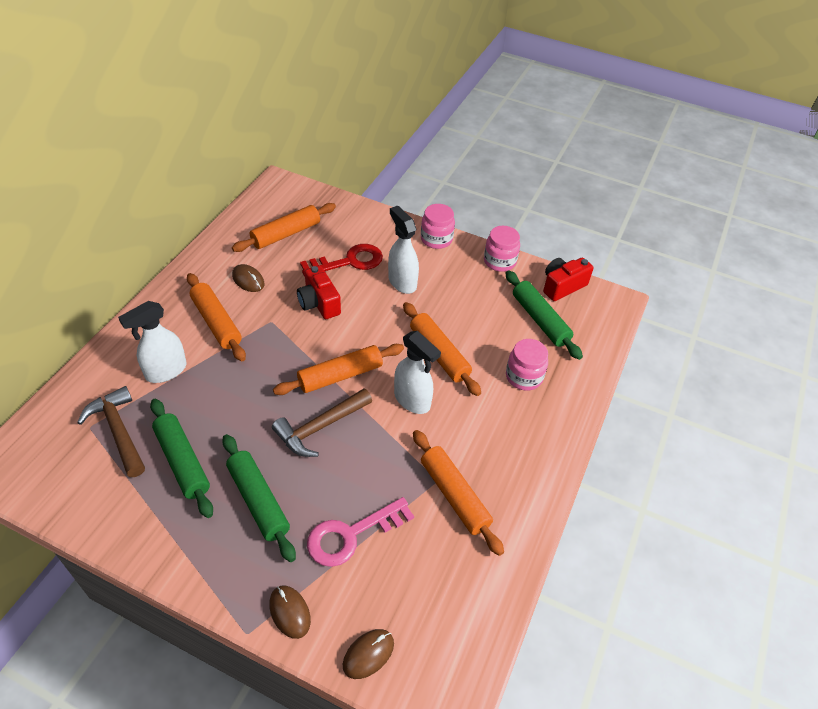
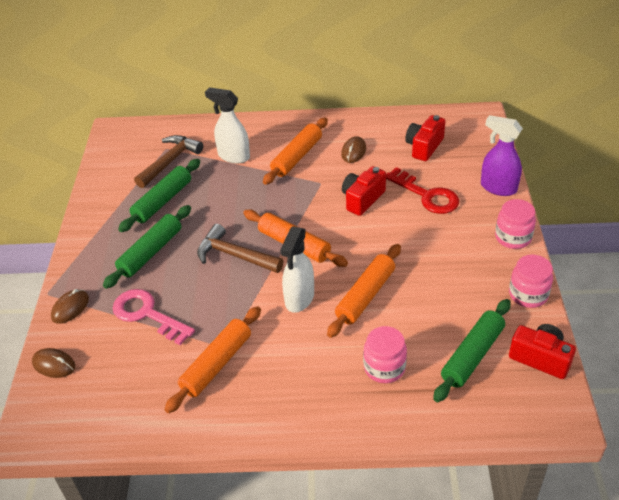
camera: 70 degrees right, 5 degrees down
(286, 234) = (424, 147): orange rolling pin -> red camera
(375, 219) = (498, 188): none -> purple spray bottle
(402, 282) = (433, 237): white spray bottle -> none

